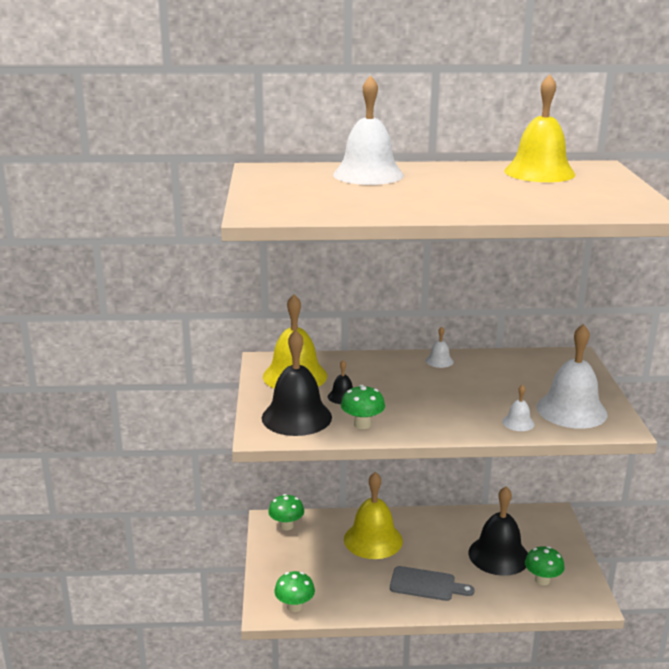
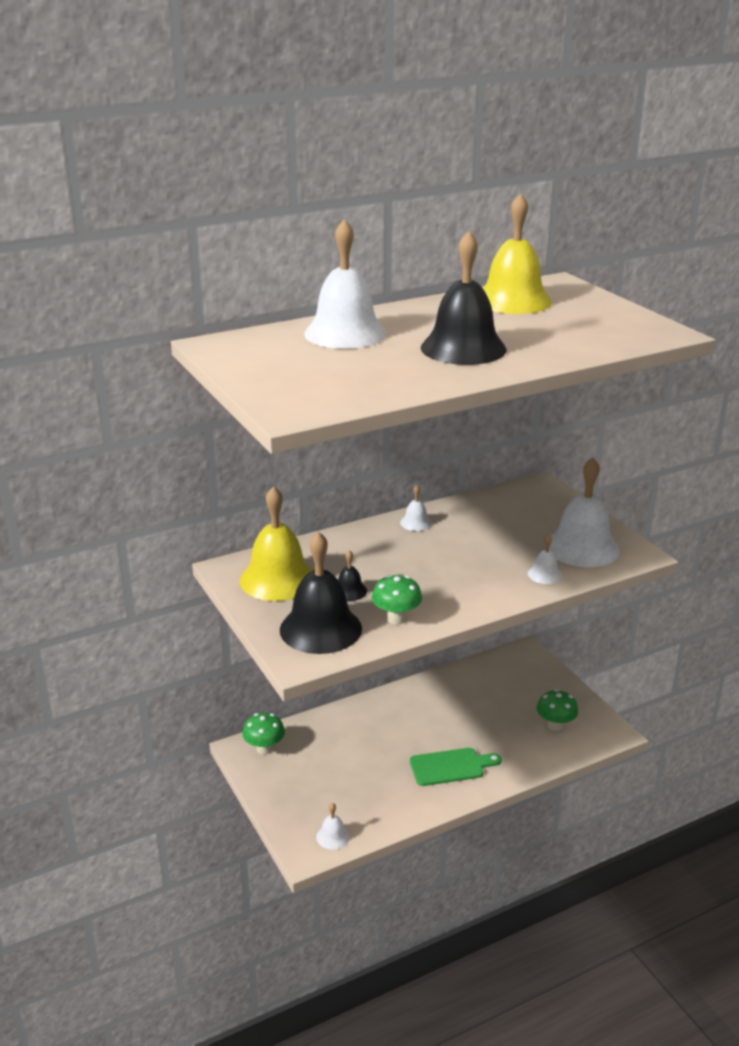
camera: 25 degrees left, 5 degrees up
(294, 606) = (333, 836): green mushroom -> white bell
(373, 540) = (367, 735): yellow bell -> none
(426, 584) = (450, 766): grey cutting board -> green cutting board
(498, 555) = (500, 712): black bell -> black bell (463, 348)

